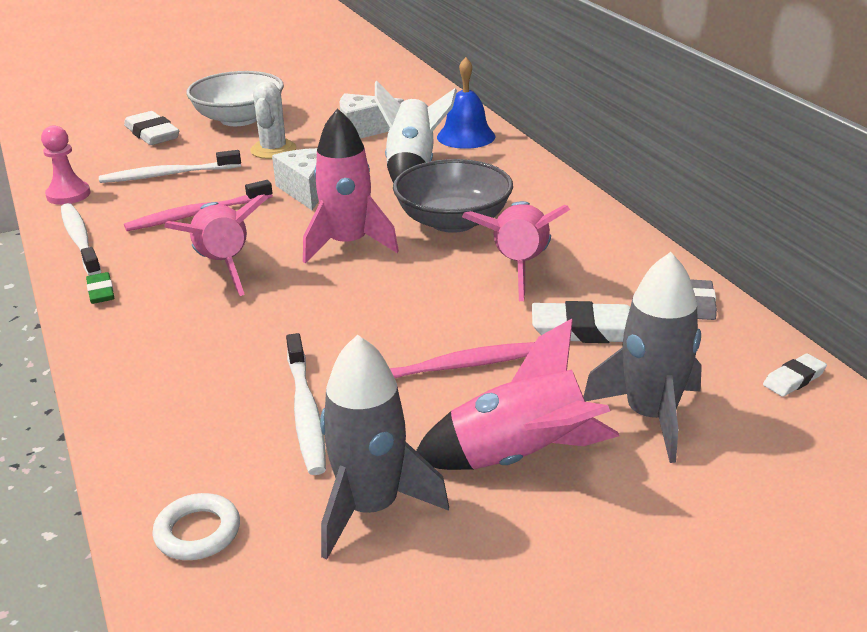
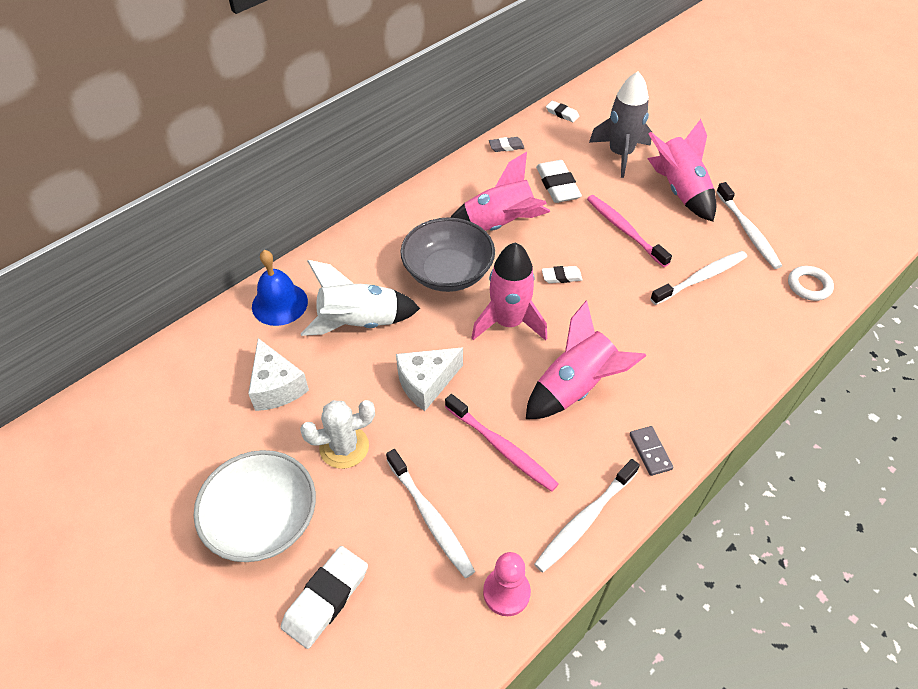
camera: 110 degrees left, 20 degrees up
(101, 292) = (650, 452): green eraser -> grey domino
(371, 508) = (748, 231): grey rocket -> white toothbrush
(394, 293) = (561, 277): none -> white eraser

